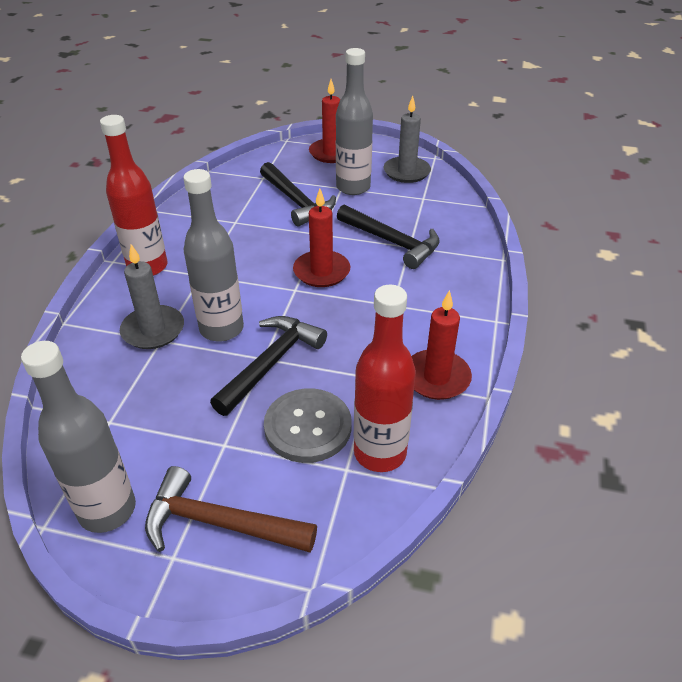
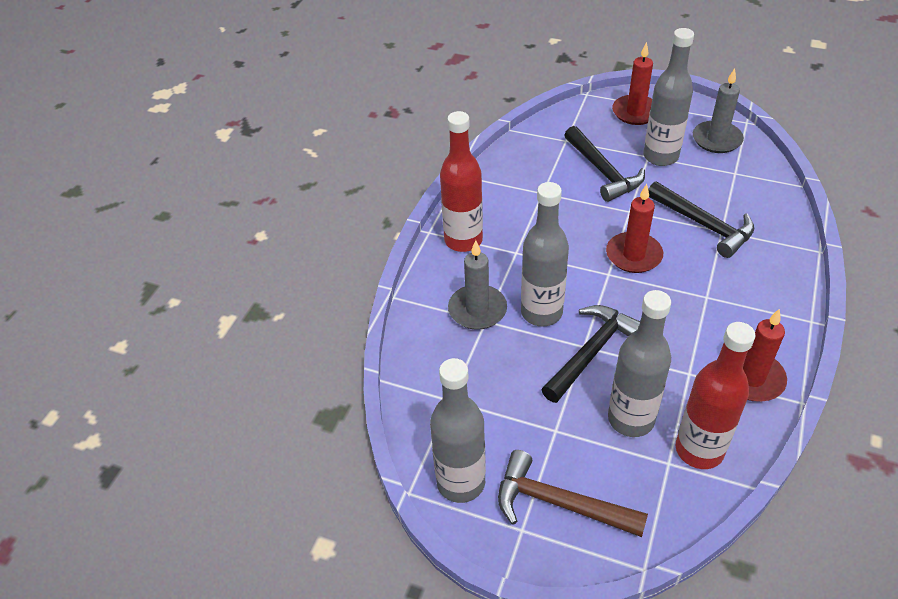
camera: 10 degrees right, 5 degrees up
(308, 427) = (631, 419): grey button -> grey bottle

